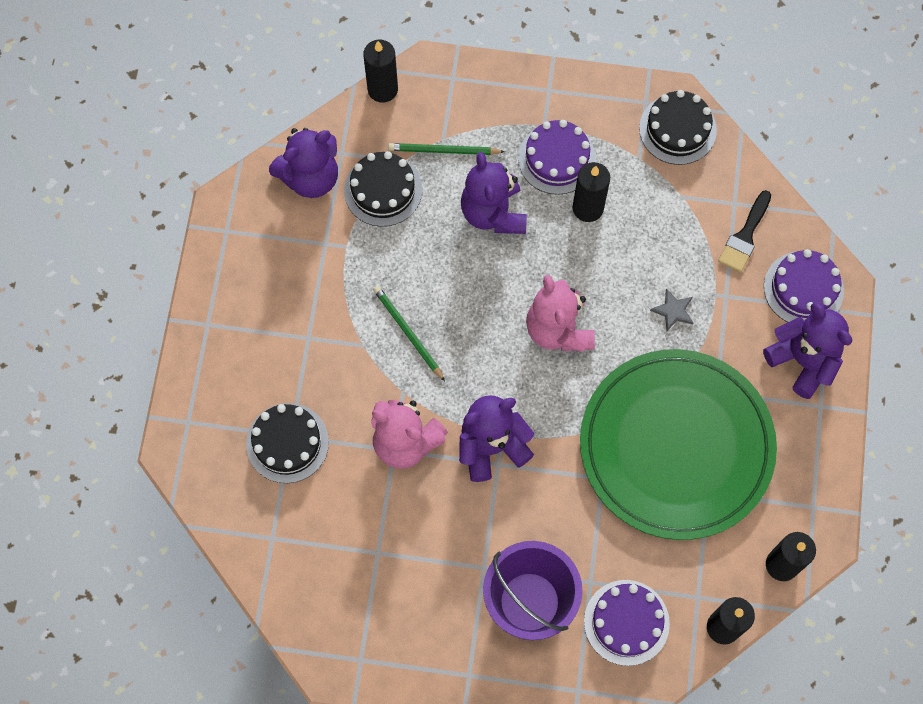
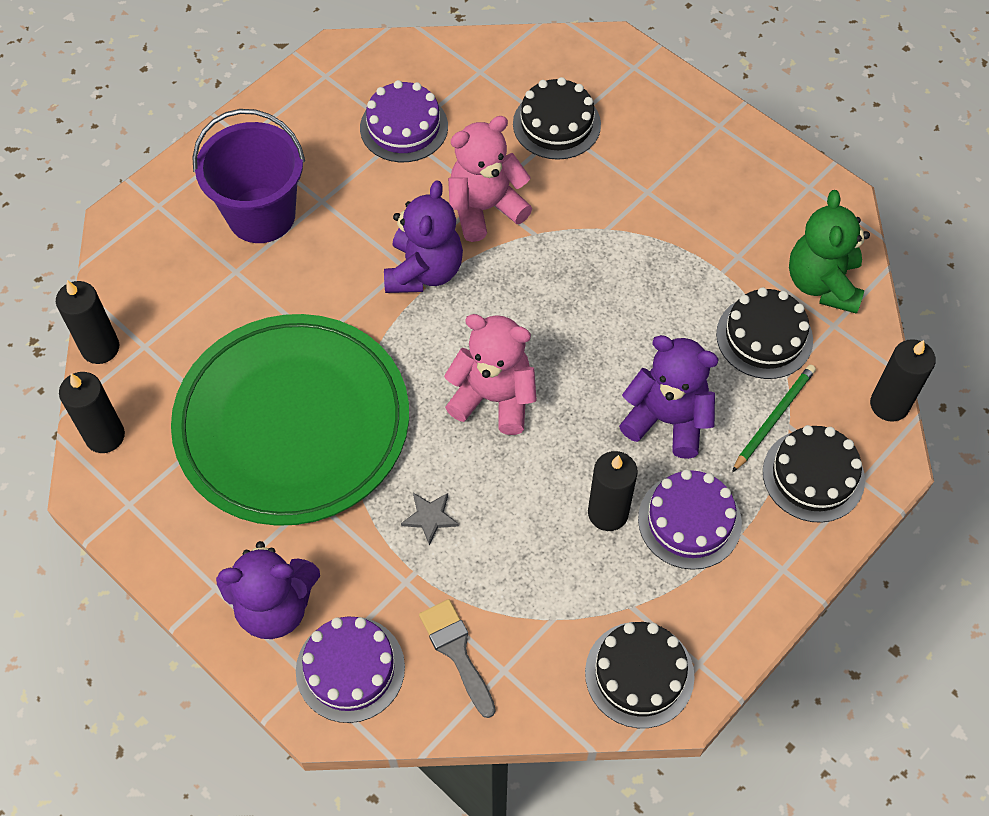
camera: 125 degrees right, 10 degrees down
(310, 177) = (822, 283): purple teddy bear -> green teddy bear
(408, 332) = (591, 270): green pencil -> none
(470, 106) = (813, 475): none -> black cake
(626, 622) = (176, 276): purple cake -> purple cake (404, 127)
(744, 236) = (456, 651): black brush -> grey brush

